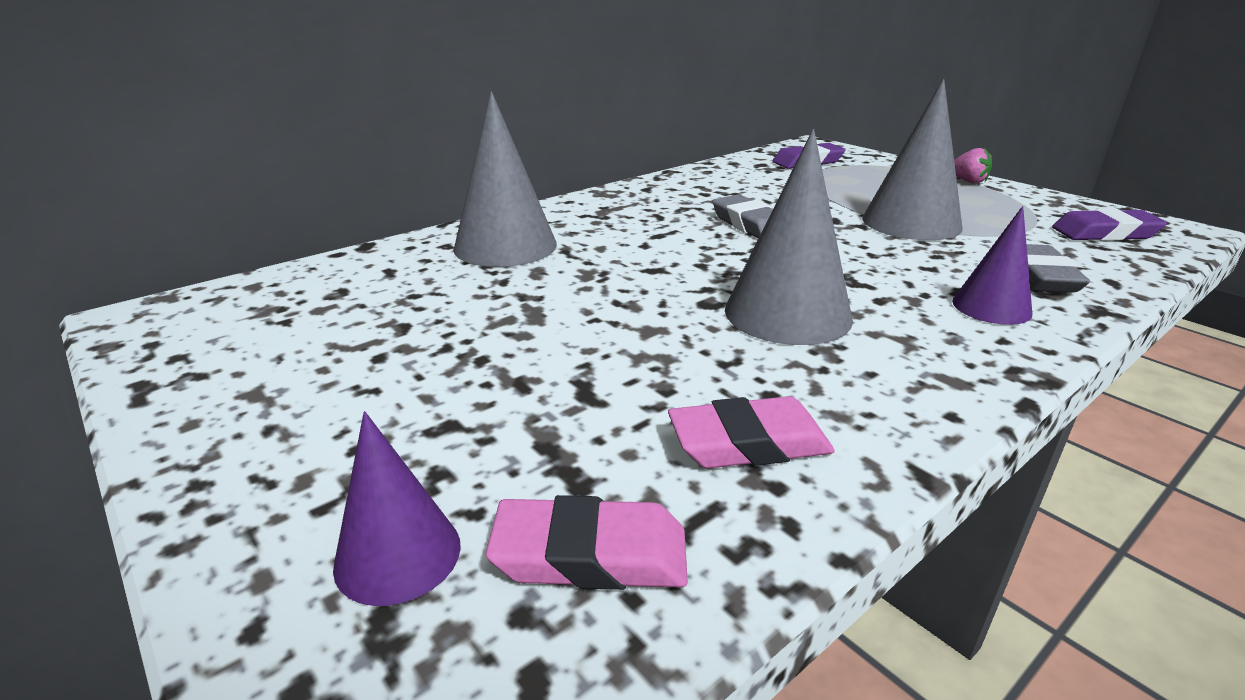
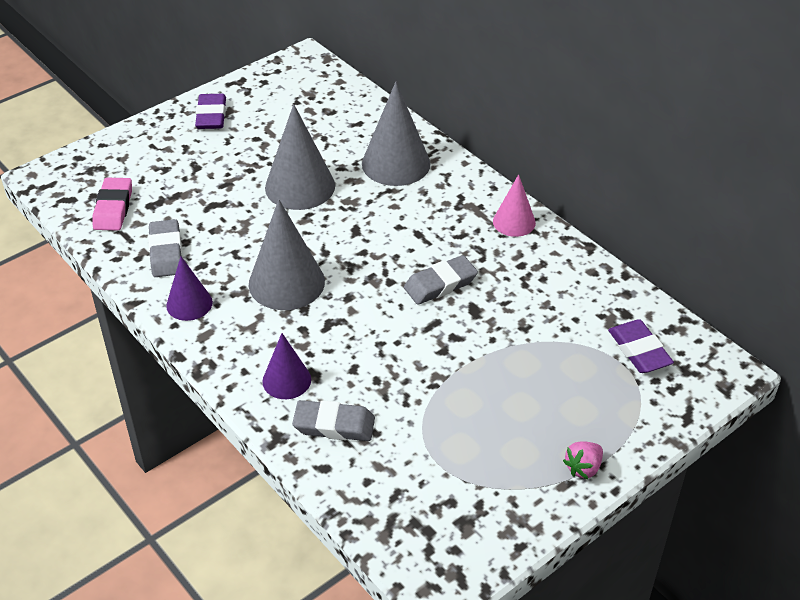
camera: 90 degrees right, 15 degrees up
(398, 555) = (124, 166): purple cone -> purple cone (189, 304)
(633, 194) = (514, 222): none -> pink cone
(749, 443) = (166, 252): pink eraser -> grey eraser
(911, 222) = (449, 384): grey cone -> grey cone (300, 186)
(1104, 233) = (426, 514): purple eraser -> purple eraser (211, 116)

